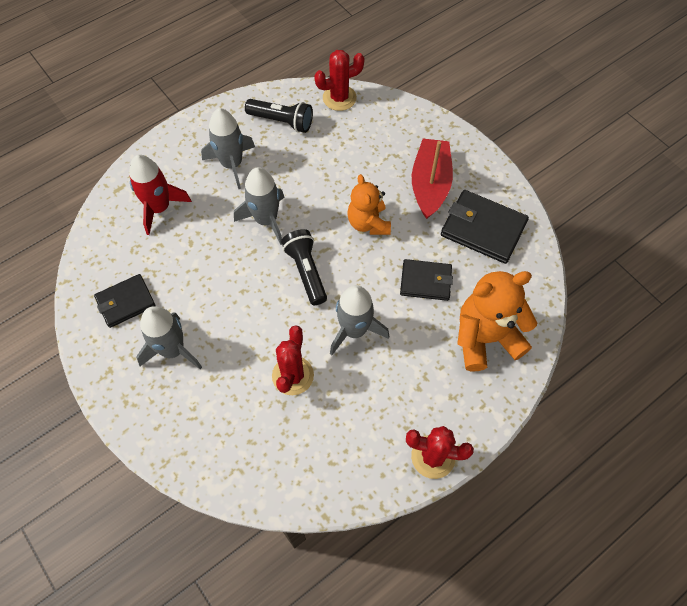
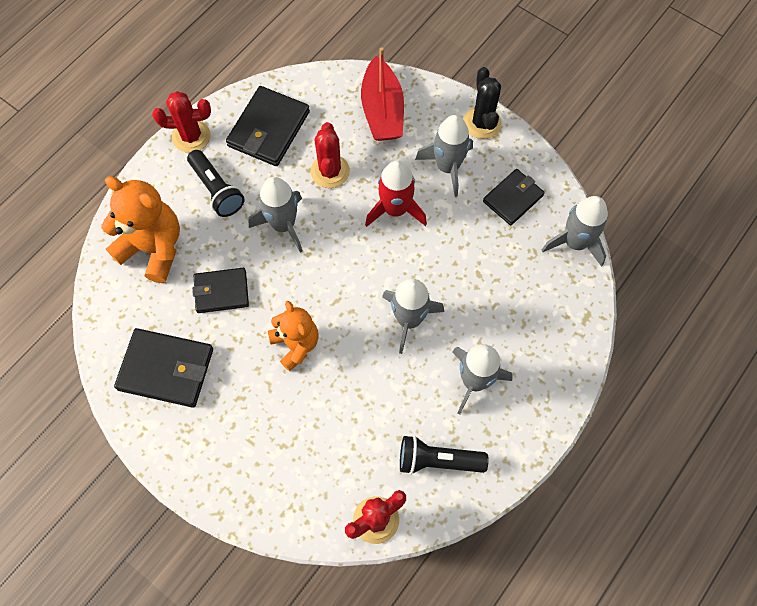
camera: 165 degrees right, 5 degrees up
(92, 248) = (575, 242): none -> grey rocket
(115, 391) = (482, 123): none -> black cactus
(159, 208) = (530, 305): red rocket -> red rocket (395, 210)
(306, 271) = (347, 272): black flashlight -> black flashlight (217, 190)
(344, 443) = (269, 129): none -> black wallet
(430, 184) = (234, 413): red boat -> red boat (382, 111)
(486, 338) = (153, 248): orange teddy bear -> orange teddy bear turned 120 degrees counterclockwise

